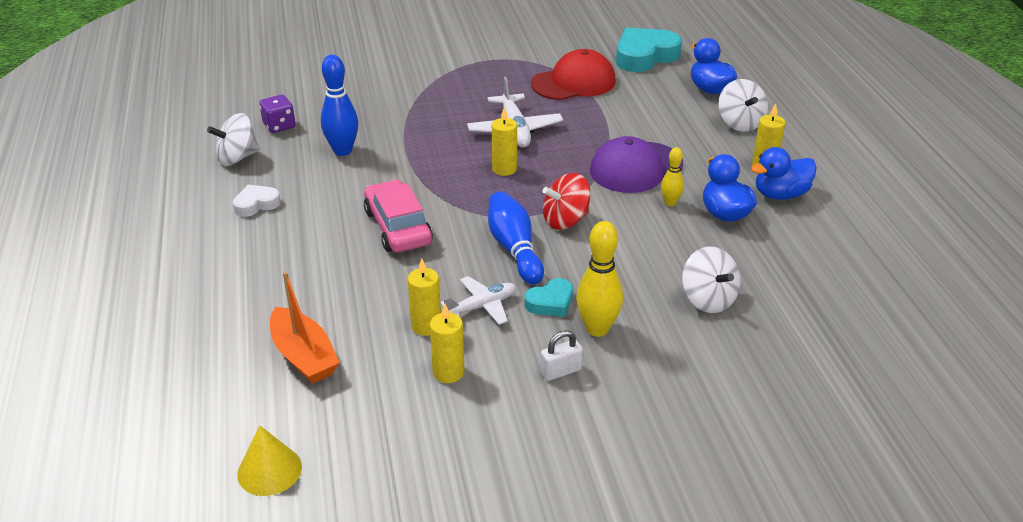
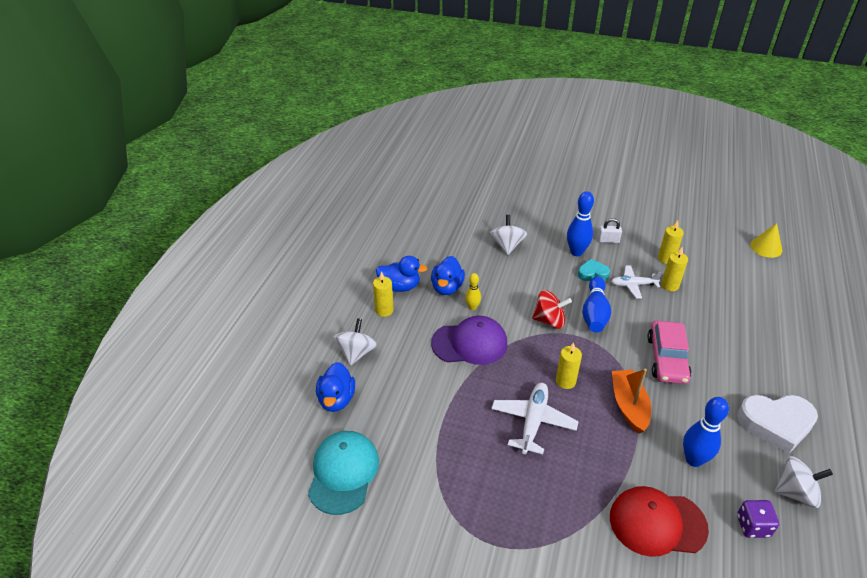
camera: 150 degrees left, 5 degrees up
(256, 204) = (775, 424): white heart -> white heart, size x1.89
(304, 356) = (745, 293): orange boat -> orange boat (629, 406)
(573, 82) = (440, 463): red cap -> red cap (657, 523)
(597, 329) = (576, 252): yellow bowling pin -> blue bowling pin
(644, 56) = (343, 473): turquoise heart -> turquoise cap

